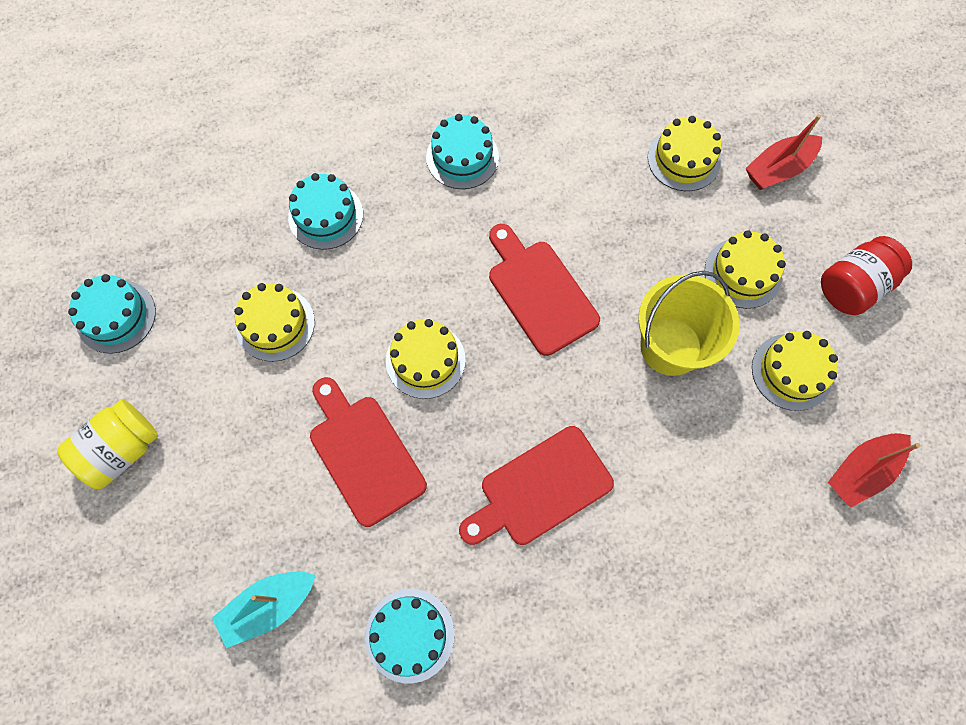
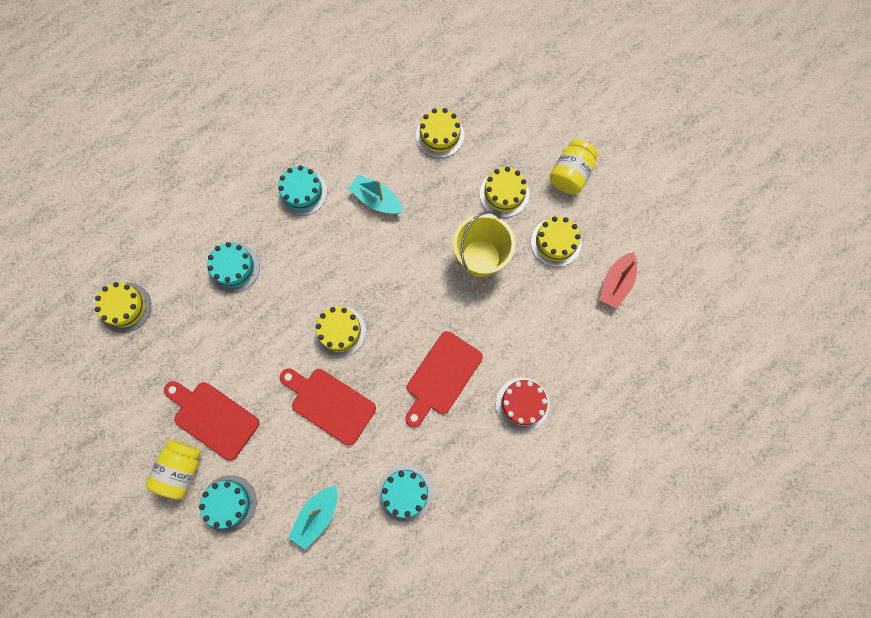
camera: 25 degrees left, 5 degrees up
(116, 316) = (133, 391): turquoise cake -> turquoise cake (228, 503)
(275, 324) = (237, 350): yellow cake -> yellow cake (125, 307)
(539, 292) = (389, 259): red cutting board -> red cutting board (213, 418)
(557, 207) = (376, 200): none -> turquoise boat
(642, 585) = (522, 404): none -> red cake
(778, 169) = (499, 118): red boat -> none
(853, 286) = (570, 174): red jar -> yellow jar

